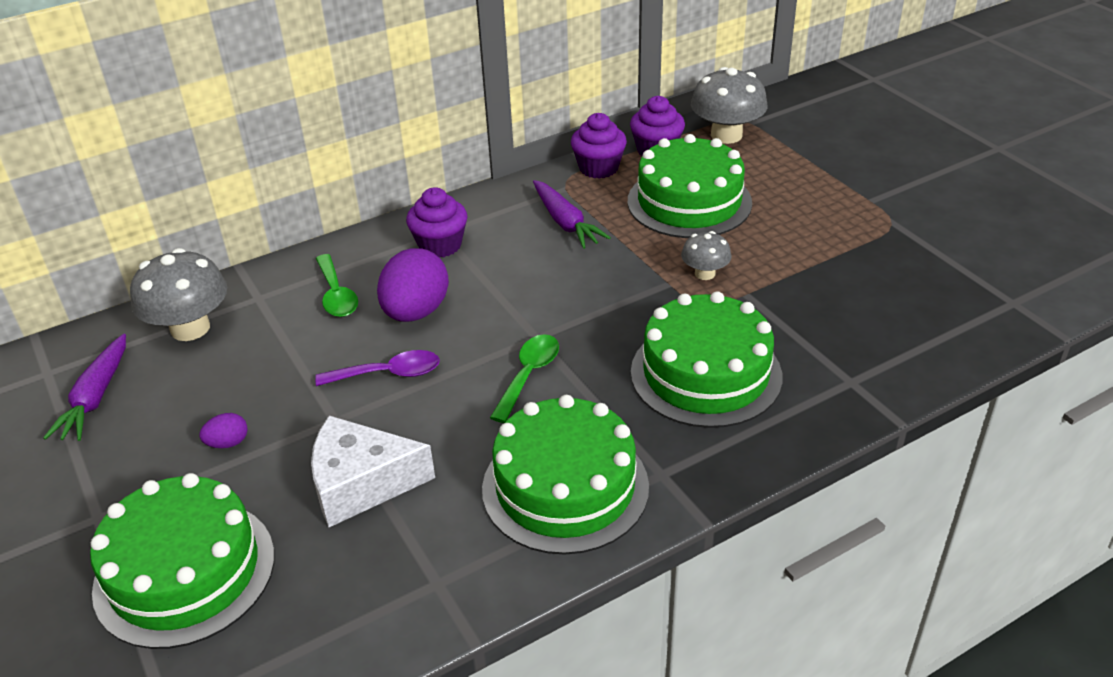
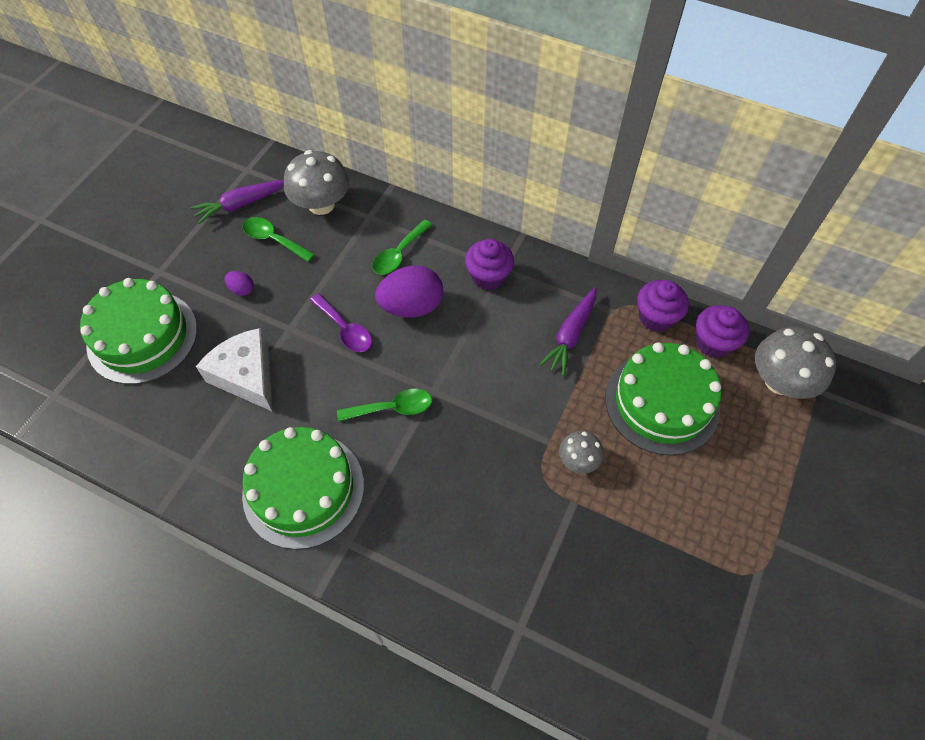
camera: 55 degrees right, 20 degrees up
(189, 387) = (274, 240): none -> green spoon
(706, 374) = (463, 519): green cake -> none

